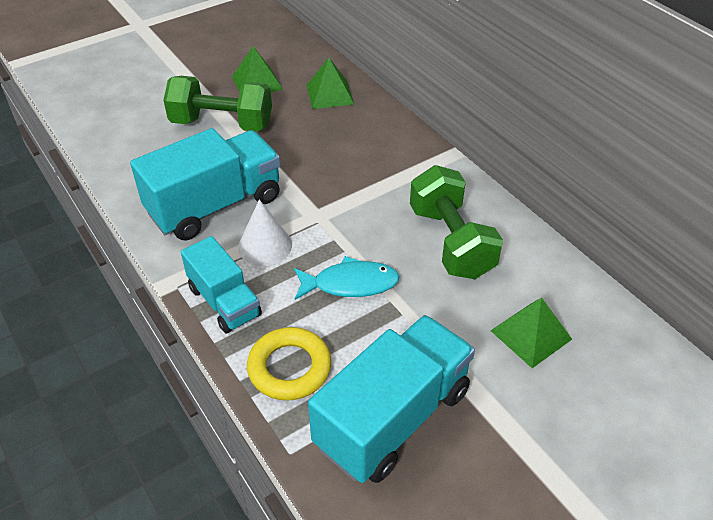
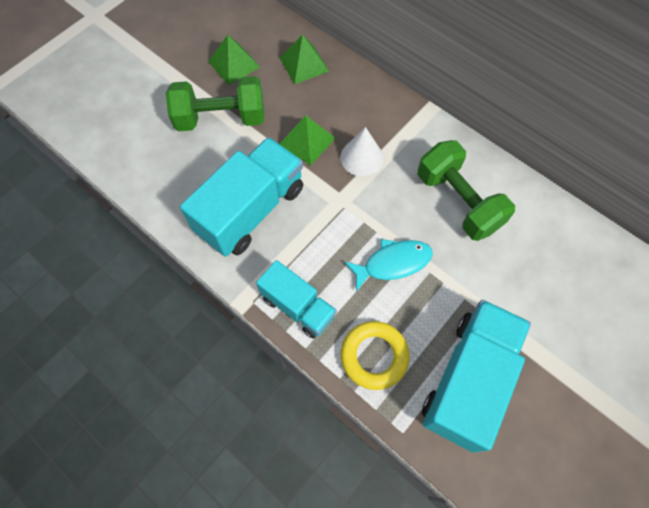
camera: 15 degrees left, 20 degrees up
(265, 245) = (309, 242): white cone -> white cone (361, 157)
(531, 335) = (546, 277): green pyramid -> green pyramid (307, 141)

